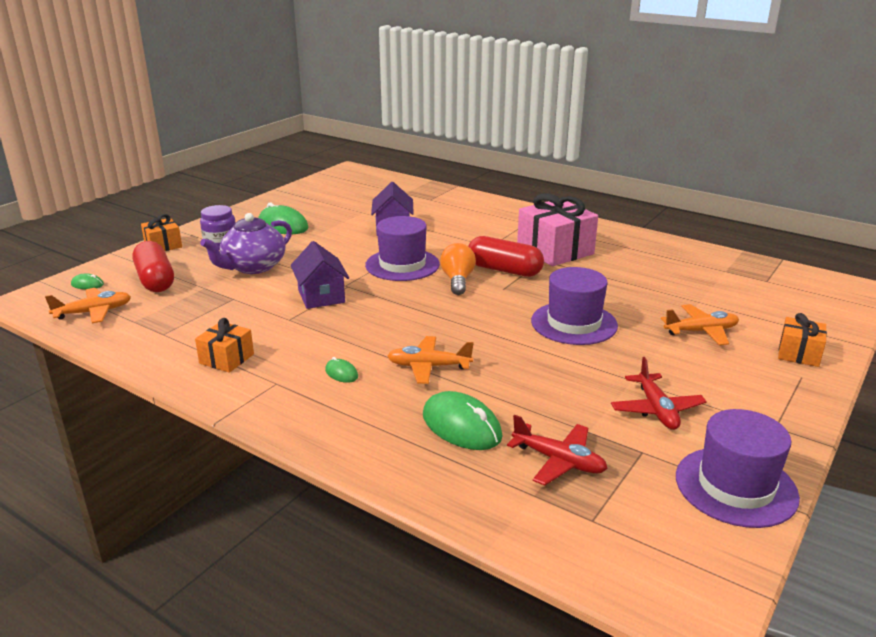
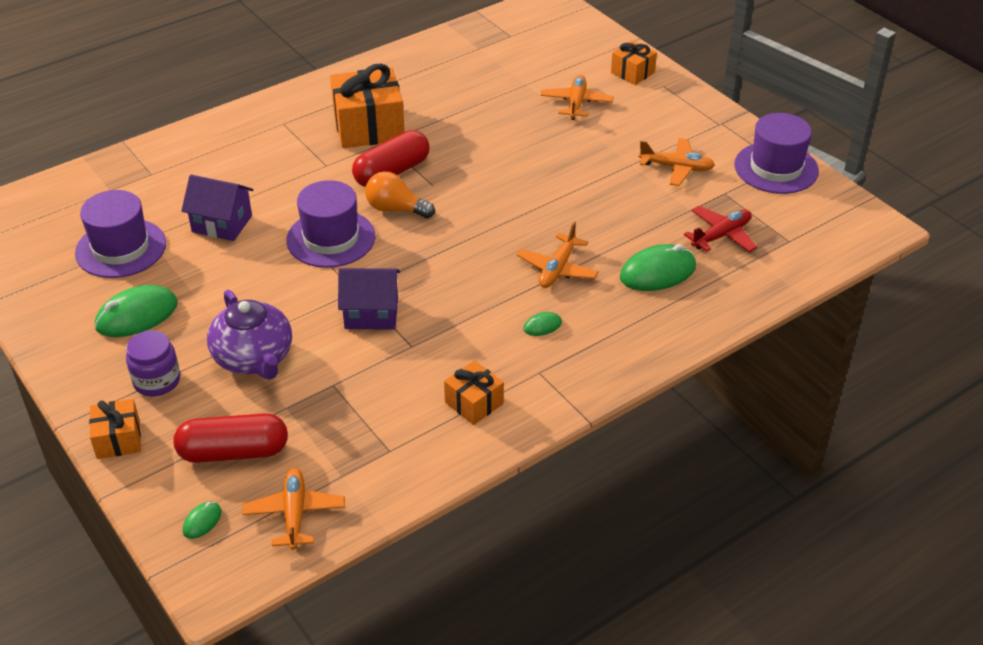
camera: 70 degrees left, 15 degrees up
(555, 250) = (369, 127): pink gift -> orange gift
(574, 323) = (526, 164): purple hat -> purple hat (121, 248)
(656, 409) = (676, 168): red plane -> orange plane

